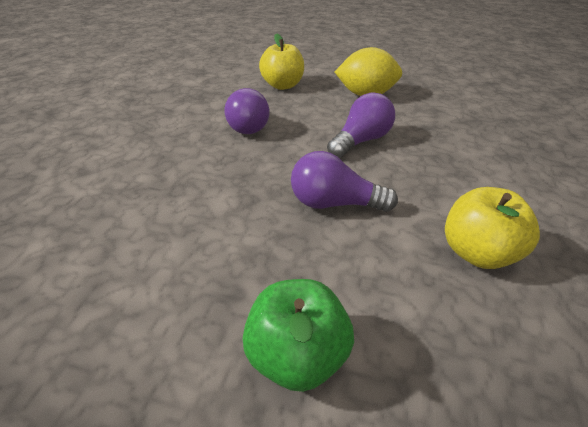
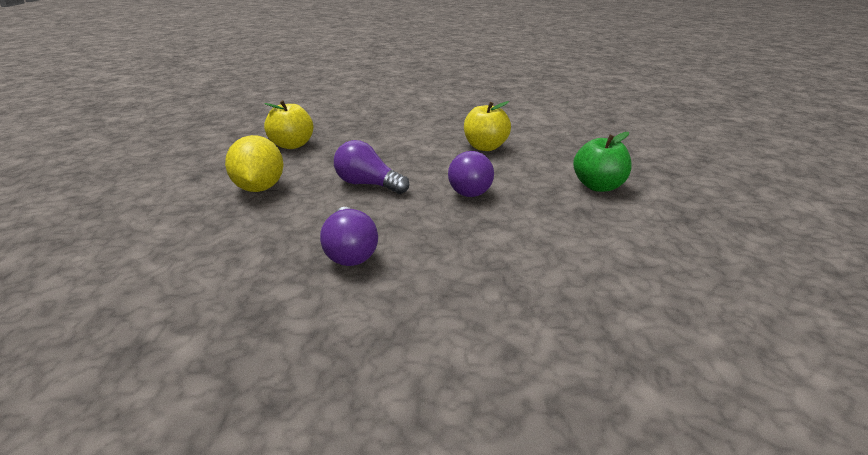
camera: 105 degrees left, 10 degrees down
(247, 125) = (350, 251): purple light bulb -> purple light bulb turned 105 degrees clockwise
(282, 85) = (223, 245): yellow apple -> yellow apple (292, 145)

